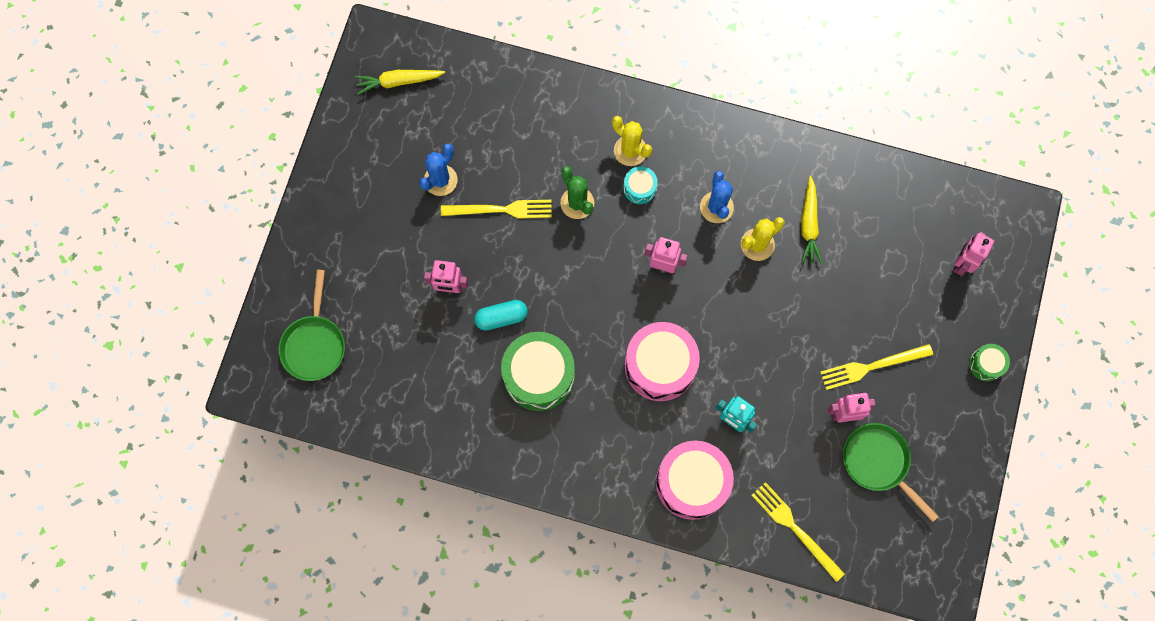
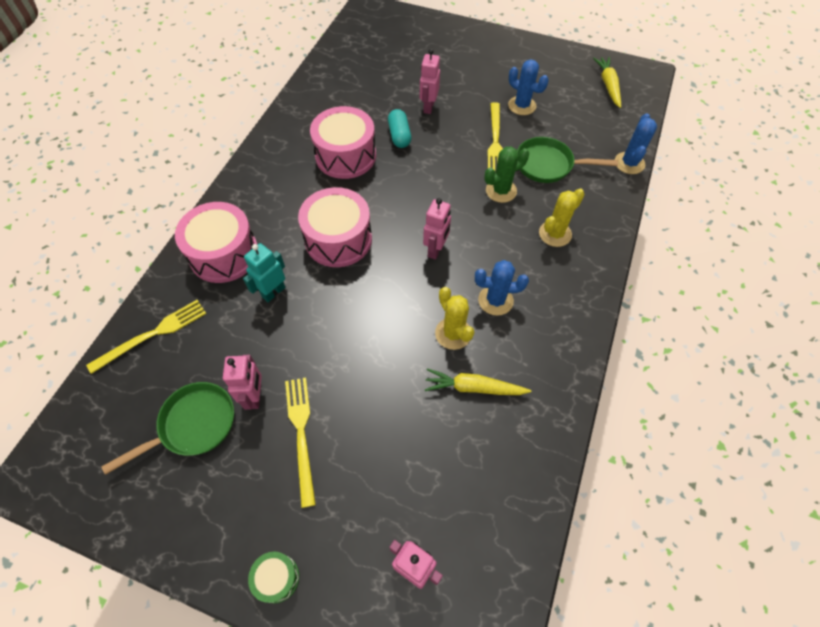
camera: 95 degrees right, 15 degrees down
(314, 344) = (392, 37): green pan -> green pan (548, 165)
(525, 71) = (629, 163): none -> blue cactus
(539, 375) = (345, 156): green drum -> pink drum
(639, 188) = (516, 238): turquoise drum -> none

